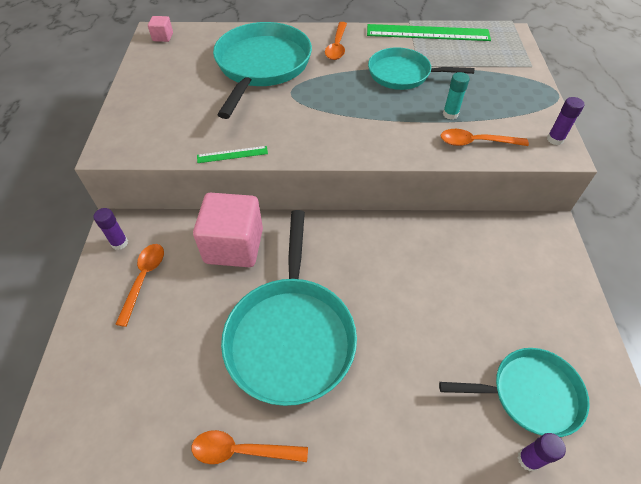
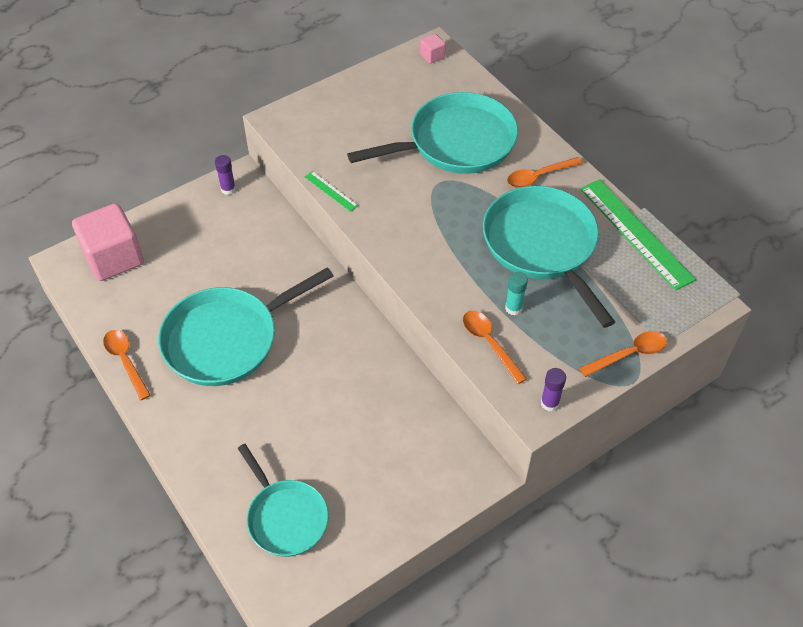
camera: 55 degrees right, 0 degrees up
(144, 279) = (209, 225): orange spoon -> orange spoon (629, 354)
(234, 246) = (279, 257): pink cube -> pink cube (114, 258)
(403, 74) = (542, 246): turquoise pan -> turquoise pan, size x1.59
(528, 459) = (229, 535): purple glue stick -> none

